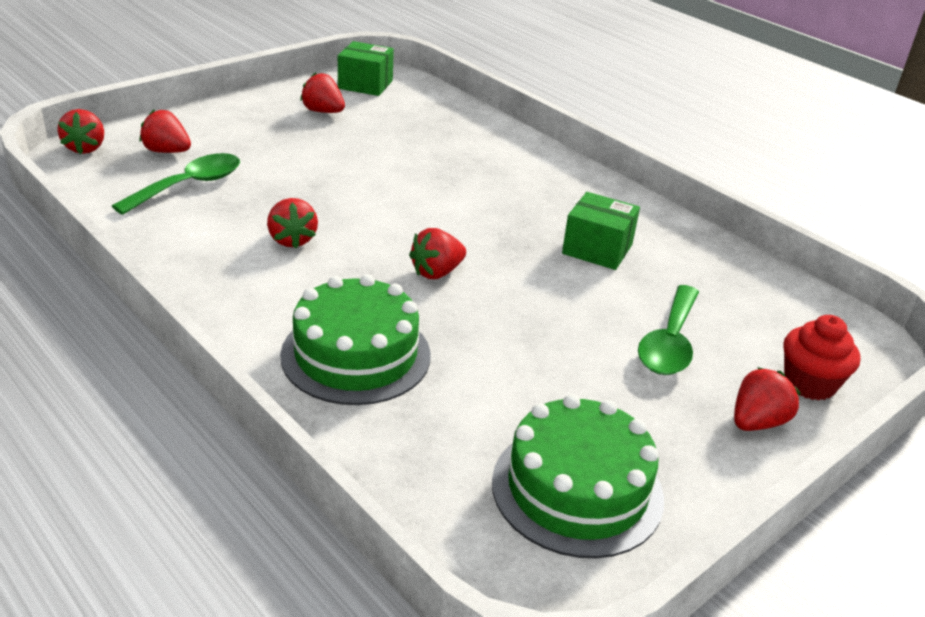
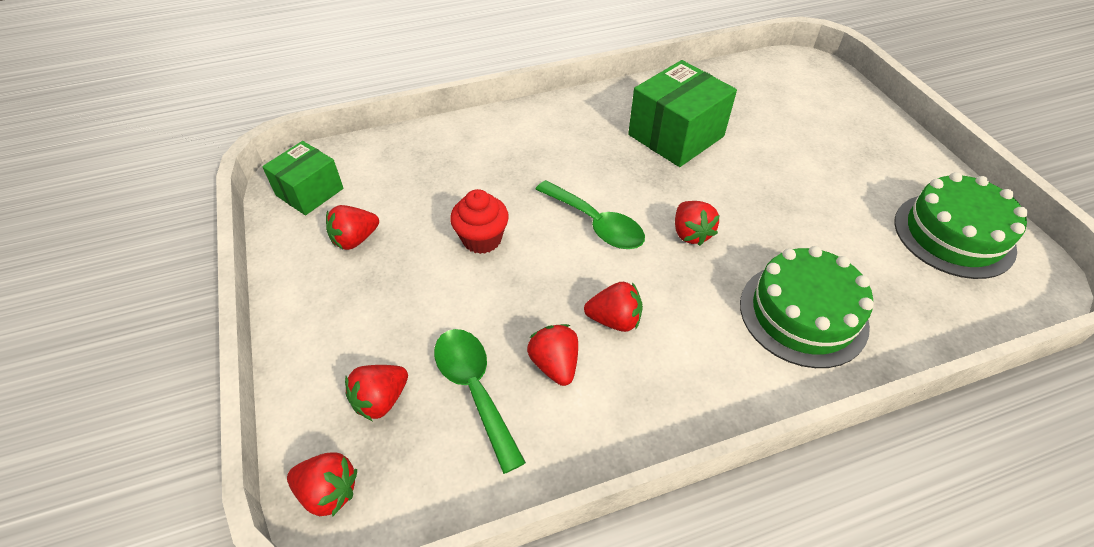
camera: 65 degrees left, 15 degrees up
(597, 249) = (676, 135): green box -> green box, size x1.57
(669, 343) = (799, 142): green spoon -> green spoon (596, 224)
(757, 422) = (883, 135): red strawberry -> red strawberry (555, 364)
(809, 384) = (845, 101): red cupcake -> red cupcake (482, 239)

